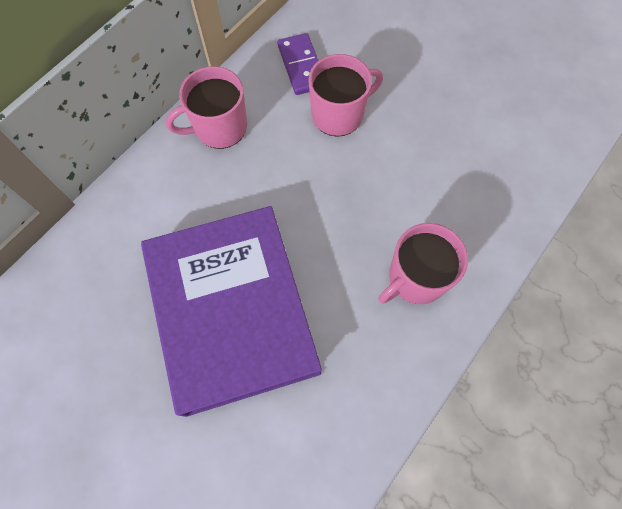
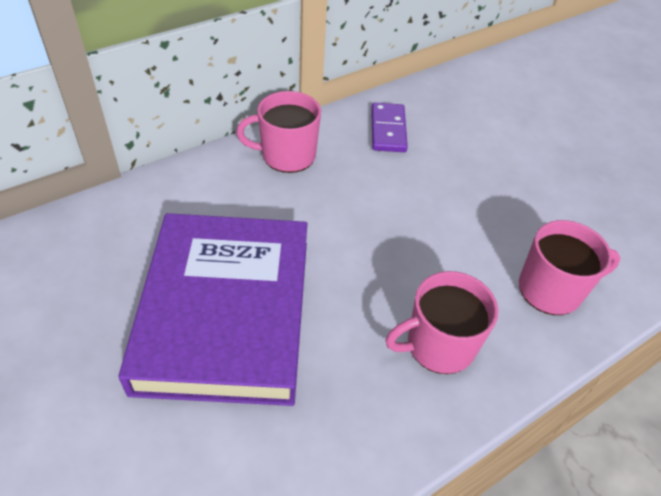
camera: 15 degrees right, 20 degrees down
(338, 114) = (409, 177): pink mug -> pink mug (551, 290)

